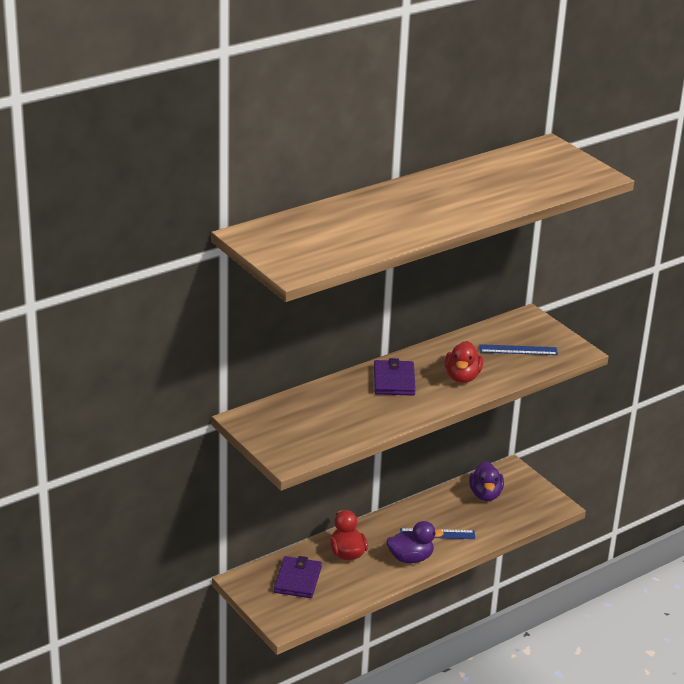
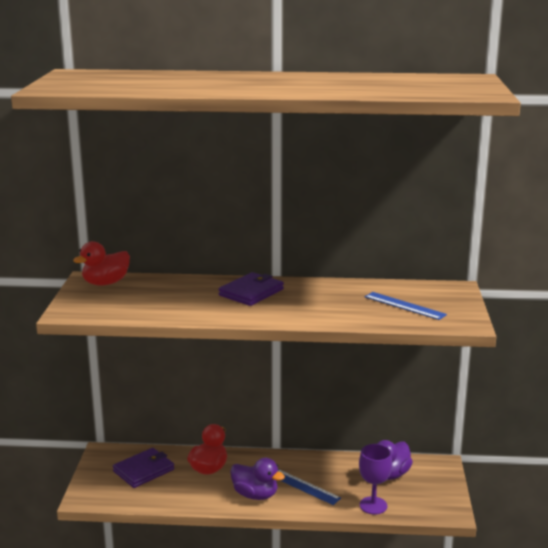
camera: 40 degrees right, 10 degrees down
(462, 377) = (316, 307): red duck -> red duck (105, 283)
(502, 526) = (373, 505): none -> purple goblet

